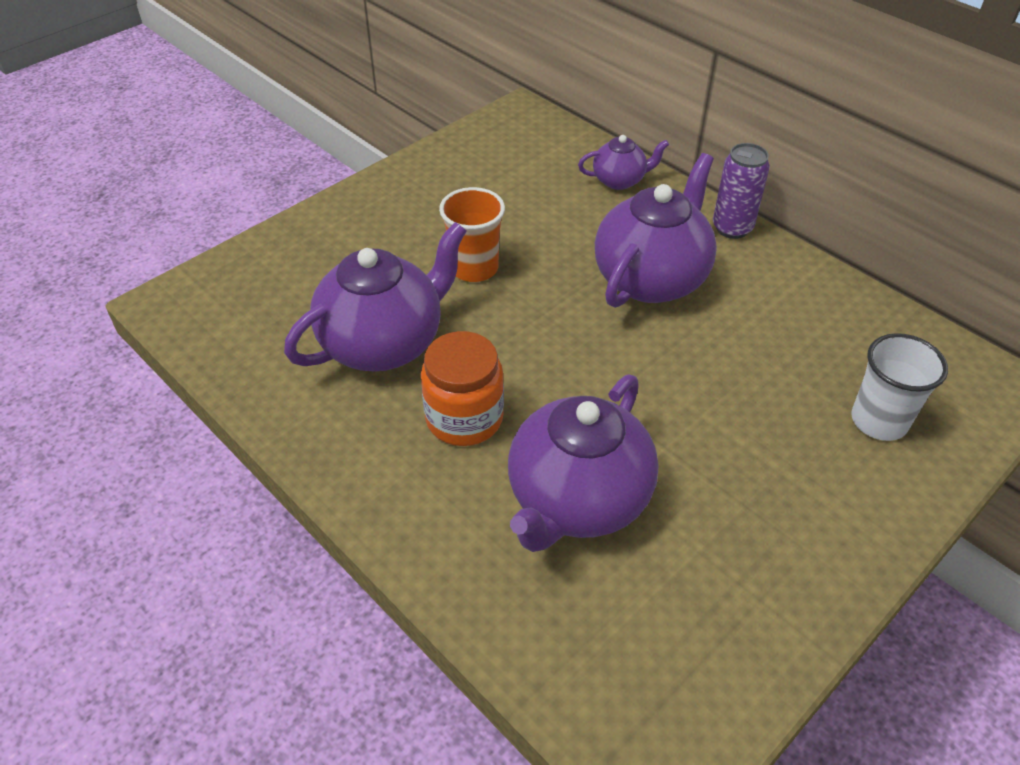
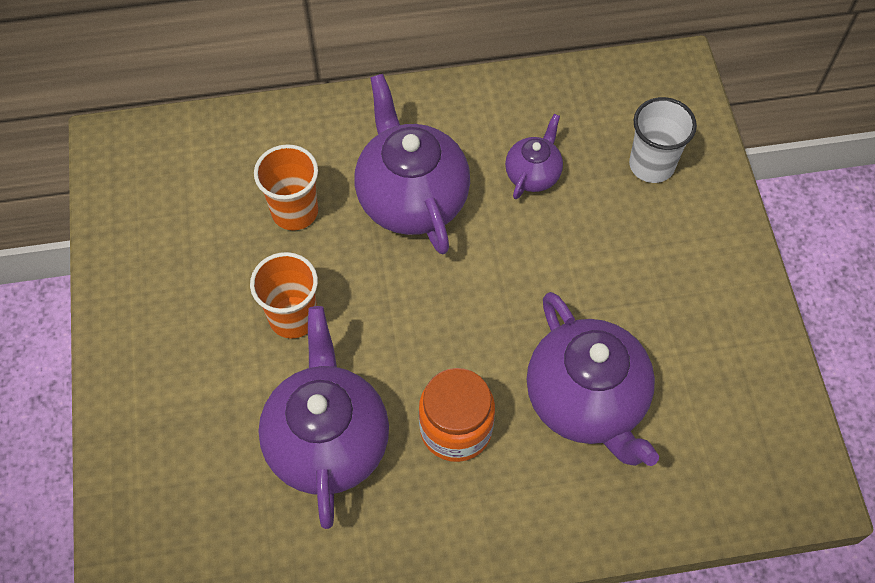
camera: 55 degrees left, 15 degrees up
(566, 222) = (295, 211): none -> orange cup
(619, 180) = (277, 135): purple teapot -> purple teapot (533, 174)
(732, 228) = (402, 102): purple can -> none

